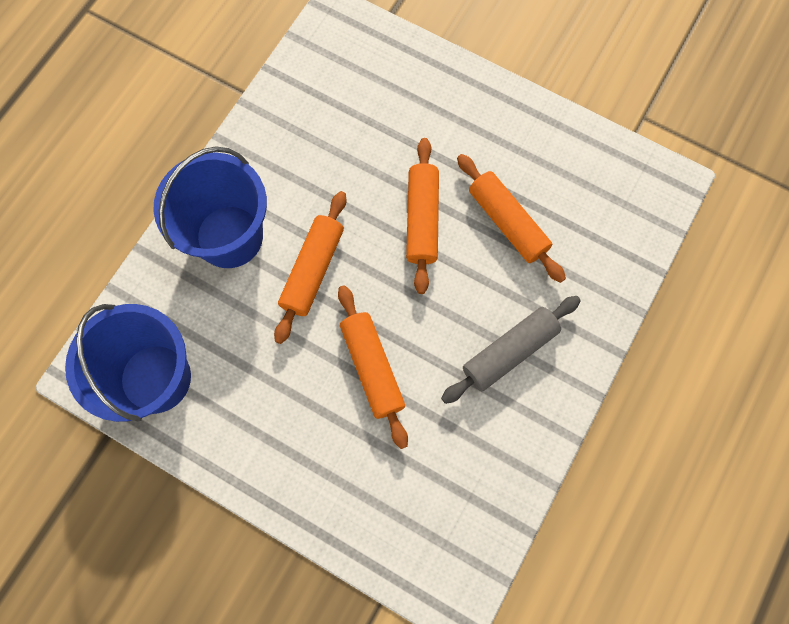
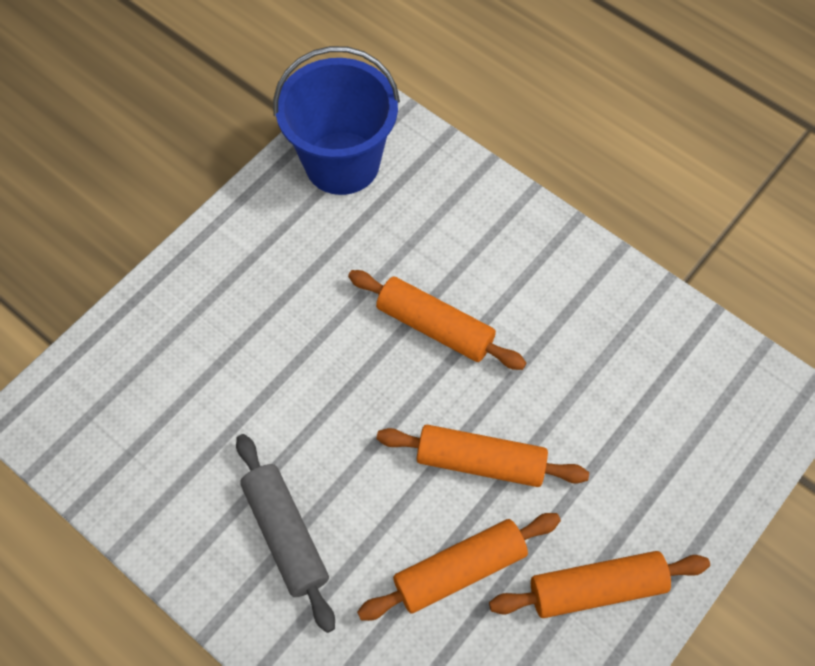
camera: 100 degrees right, 10 degrees down
(229, 236) = (492, 246): blue bucket -> none
(372, 367) = (303, 373): orange rolling pin -> orange rolling pin (596, 588)

